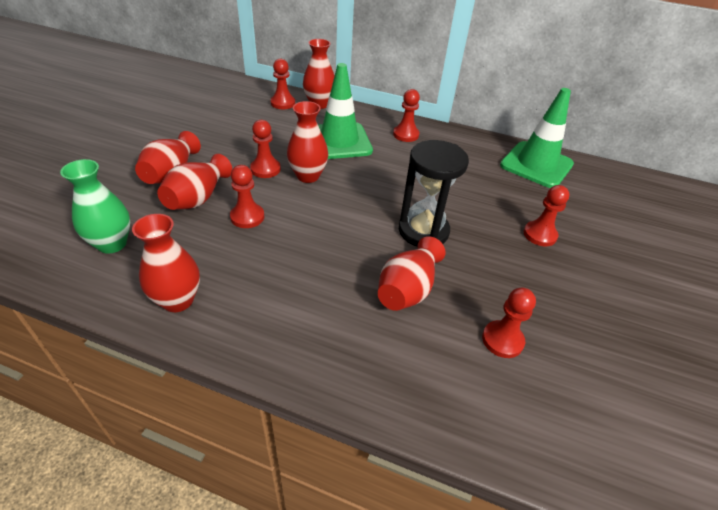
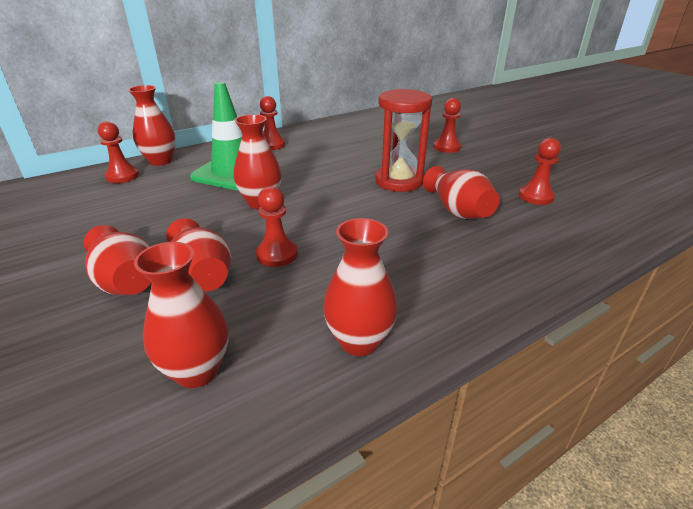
camera: 50 degrees left, 10 degrees down
(112, 244) = (197, 371): green vase -> red vase
(265, 169) = (215, 220): red pawn -> none
(423, 231) = (399, 181): black hourglass -> red hourglass
(536, 165) = (375, 121): green traffic cone -> none

